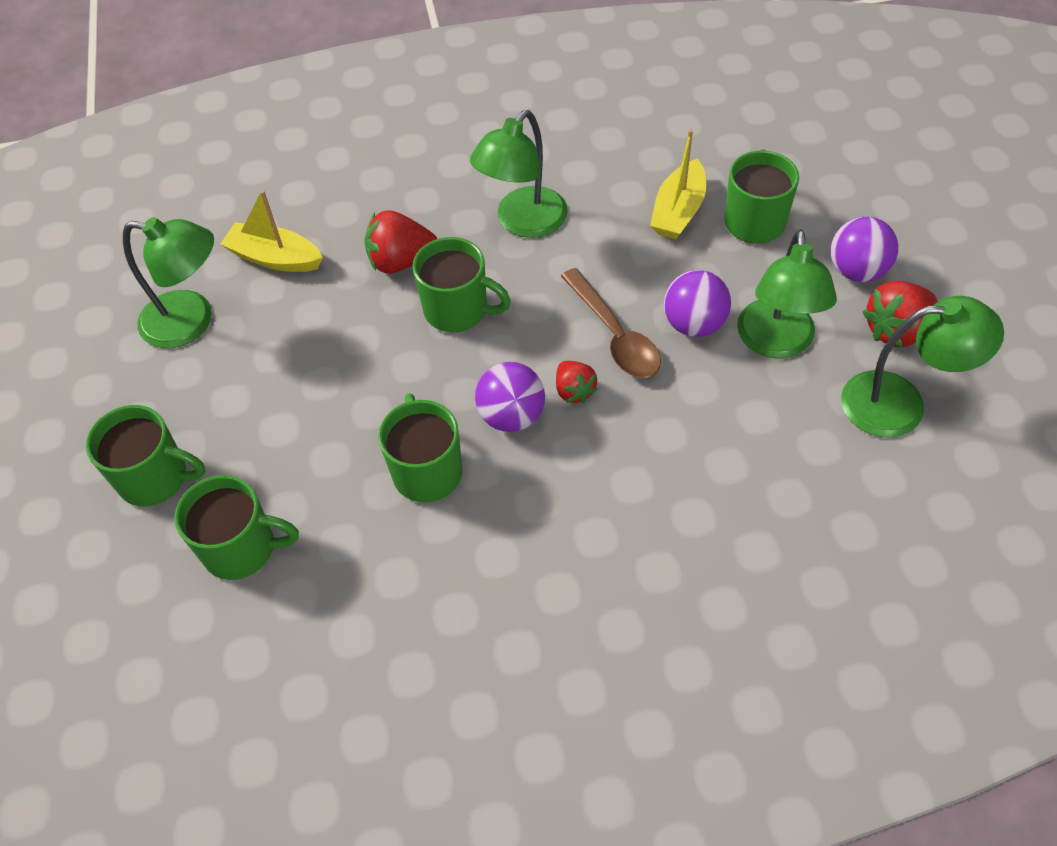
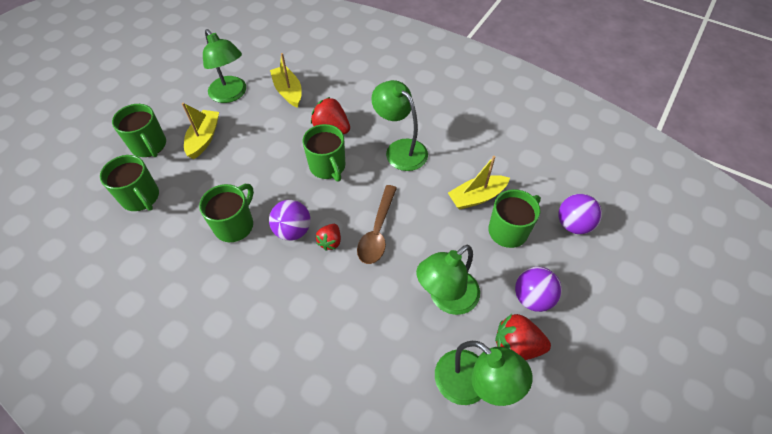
camera: 40 degrees right, 0 degrees up
(230, 405) = (204, 138): none -> yellow boat
(523, 222) = (400, 149): green lamp -> green lamp turned 60 degrees clockwise
(694, 324) = (418, 256): purple ball -> purple ball (573, 224)

